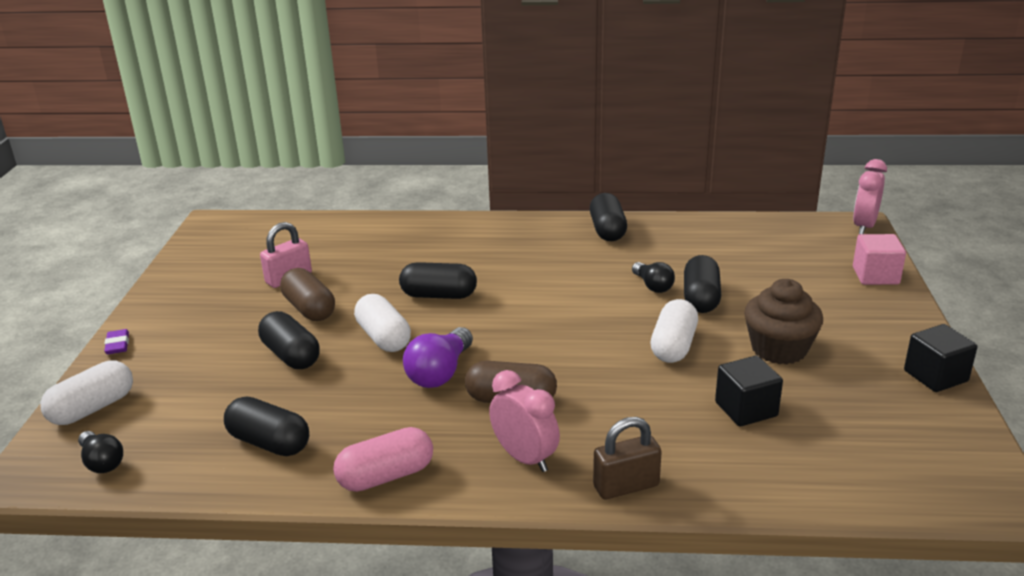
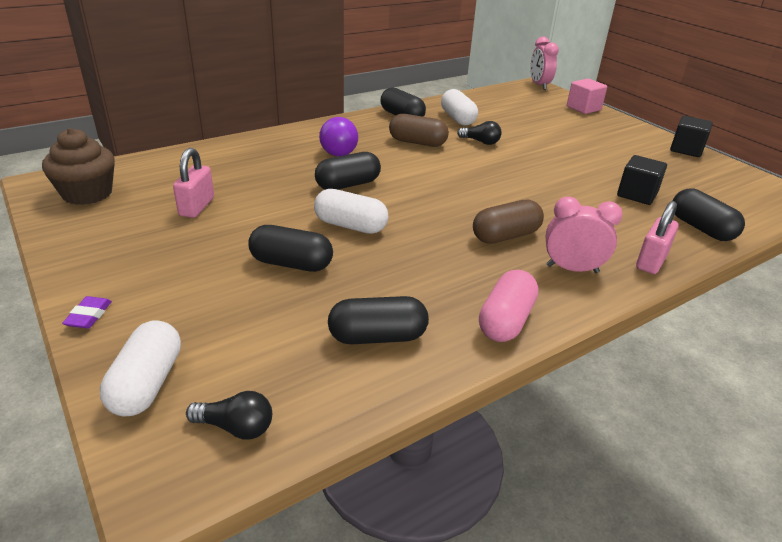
camera: 40 degrees left, 5 degrees up
(118, 345) = (89, 316): purple eraser -> purple eraser turned 60 degrees clockwise
(309, 309) = (253, 224): brown capsule -> brown capsule (417, 143)
(440, 373) = (431, 235): purple light bulb -> purple light bulb (337, 149)
(626, 486) = (651, 261): brown padlock -> pink padlock
(673, 346) = (546, 172): white capsule -> white capsule (457, 118)
(700, 298) = (518, 142): black capsule -> black capsule (701, 228)
(779, 349) = (600, 157): brown cupcake -> brown cupcake (87, 193)

